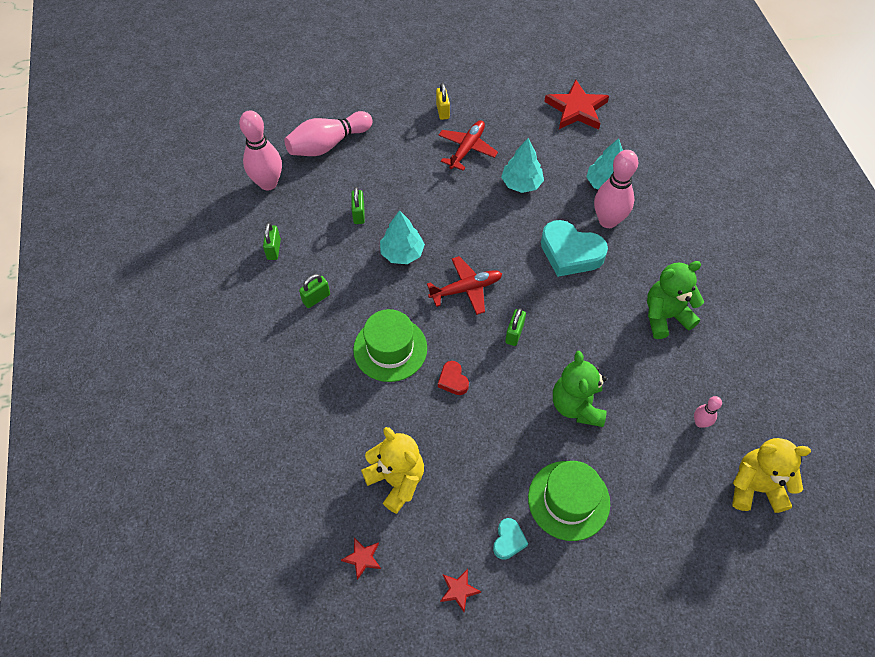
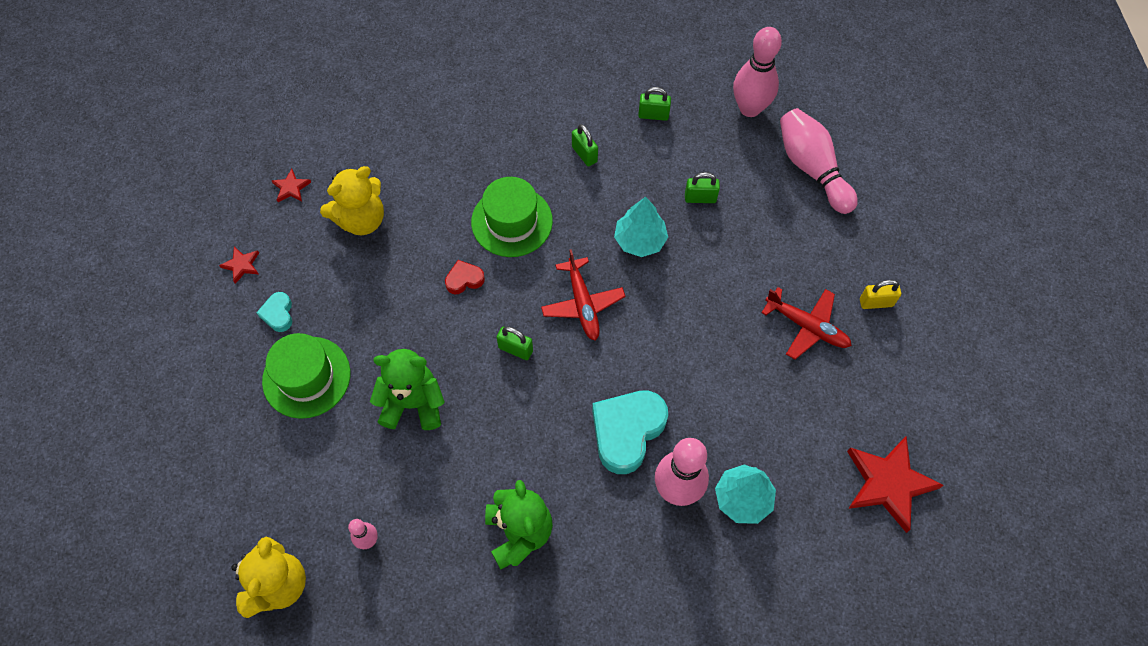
camera: 95 degrees right, 5 degrees up
(508, 540) = (278, 314): turquoise heart -> turquoise heart turned 60 degrees clockwise
(521, 183) = (745, 387): turquoise tree -> none

